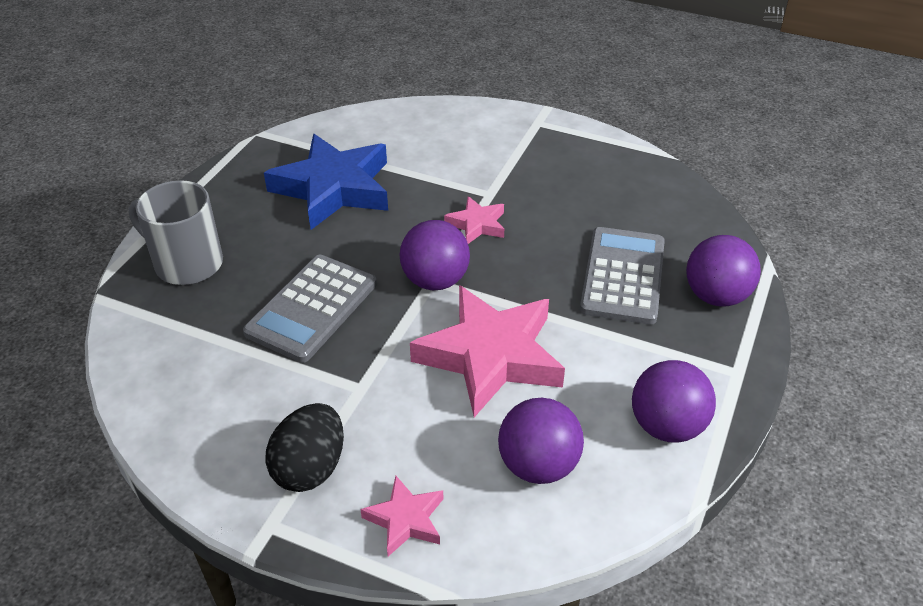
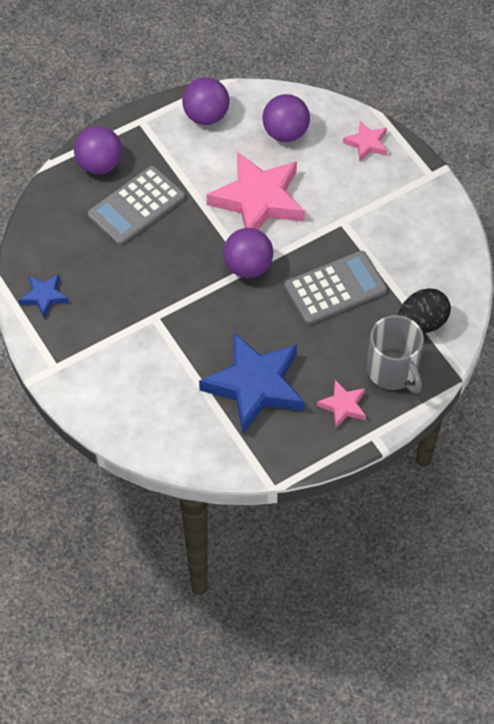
camera: 145 degrees left, 15 degrees up
(310, 468) = (396, 192): black egg -> black egg (422, 323)
(477, 224) = (186, 295): pink star -> pink star (343, 406)
(612, 161) = (44, 296): none -> blue star

